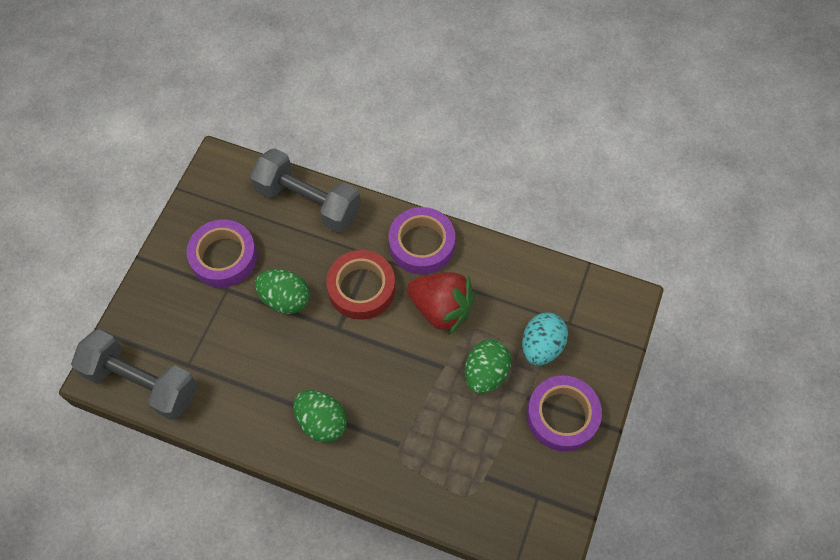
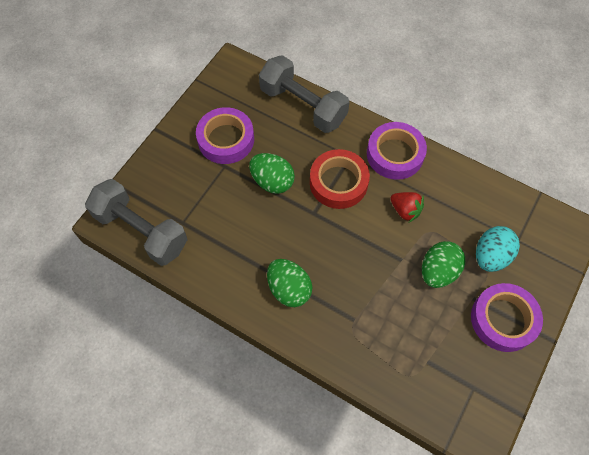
camera: 10 degrees right, 0 degrees up
(441, 309) = (405, 210): red strawberry -> red strawberry, size x0.57

